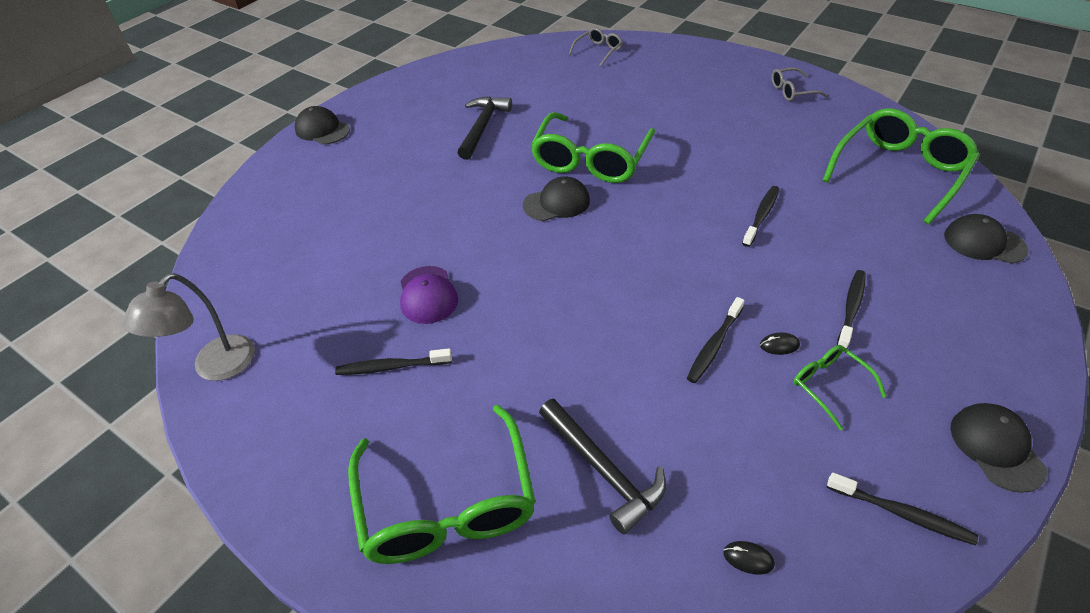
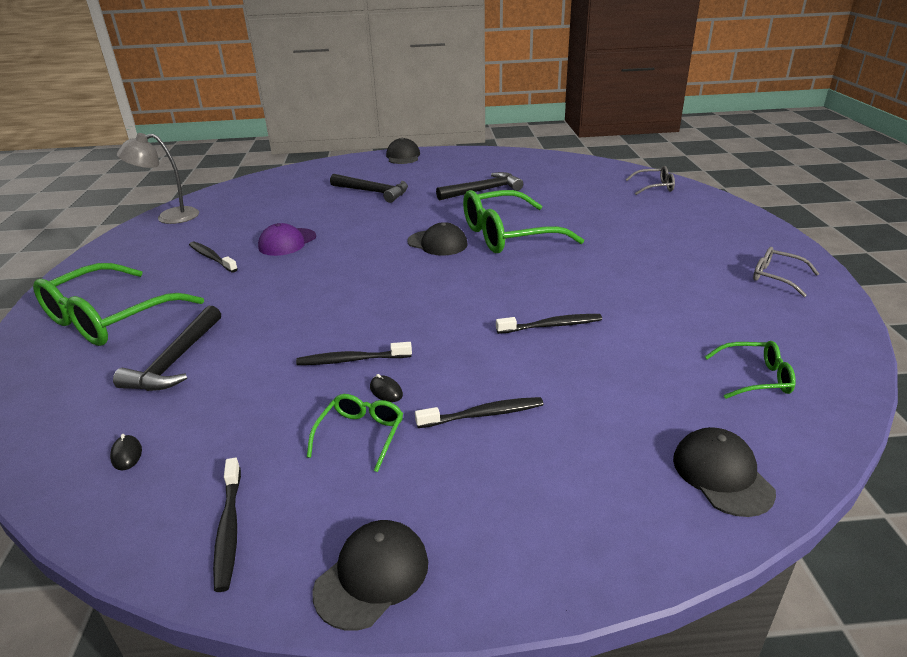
camera: 50 degrees right, 15 degrees down
(386, 188) = (373, 192): none -> black hammer
(899, 172) = (755, 378): green glasses -> green glasses, size x0.48

